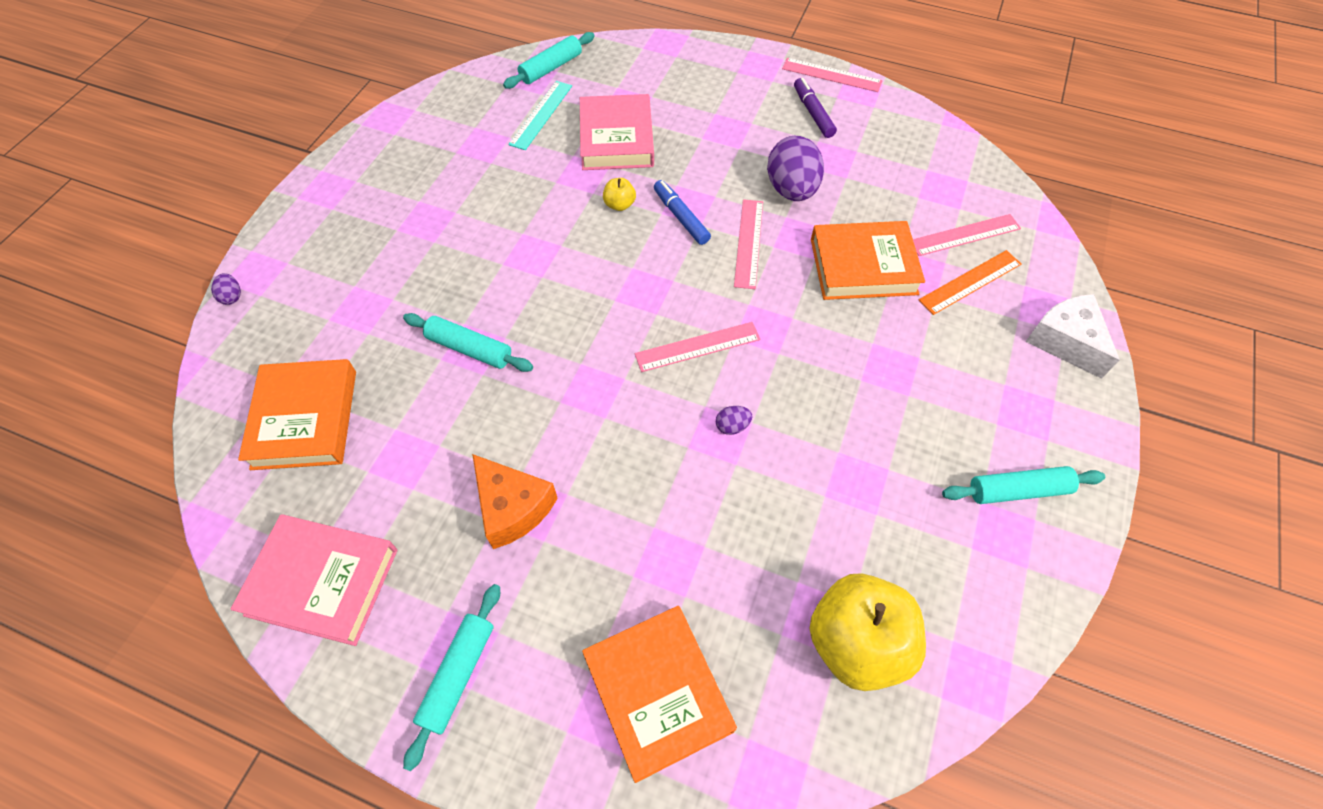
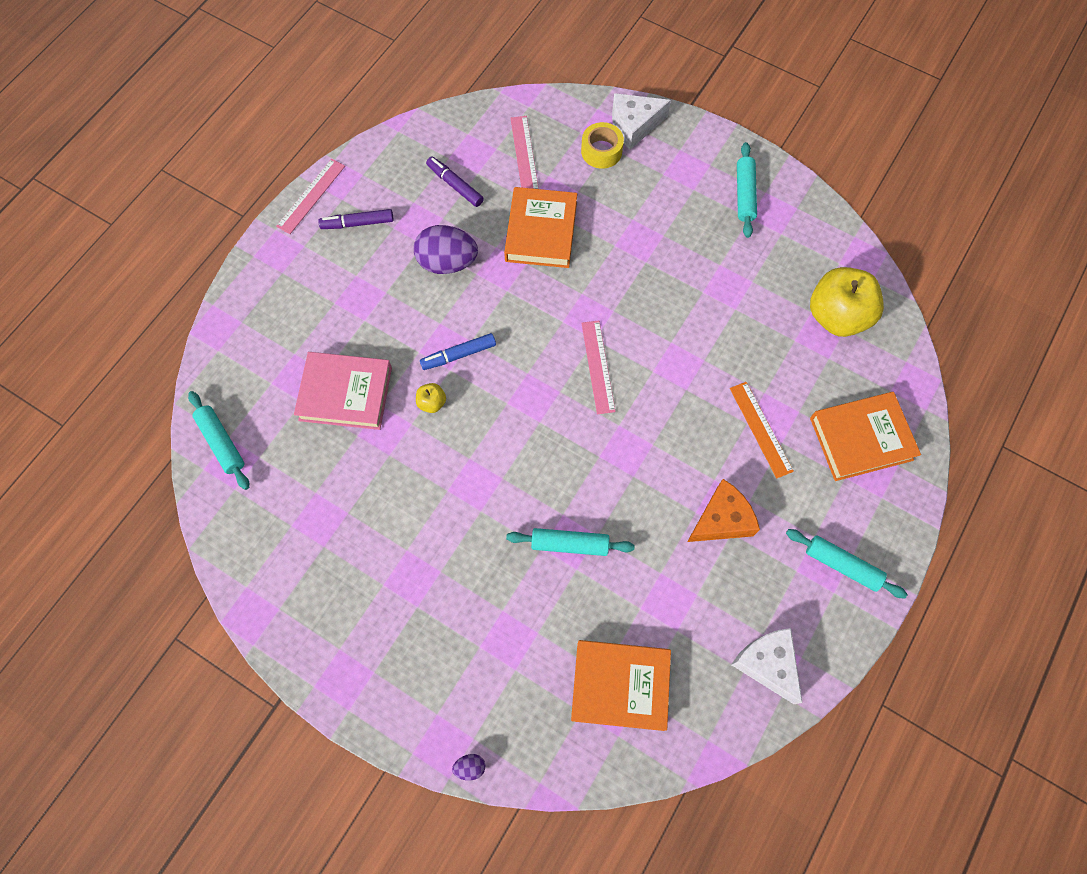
camera: 80 degrees left, 10 degrees up
(322, 582) = (767, 663): pink book -> white cheese
(469, 349) = (570, 544): turquoise rolling pin -> turquoise rolling pin turned 60 degrees clockwise
(541, 115) = (292, 459): turquoise ruler -> none
(732, 426) = (673, 356): purple egg -> none
(748, 243) = (499, 308): pink ruler -> none
(893, 180) = (455, 185): none -> purple marker
(970, 282) = (570, 165): orange ruler -> orange ruler (760, 429)
(1007, 311) = (601, 151): none -> yellow tape

